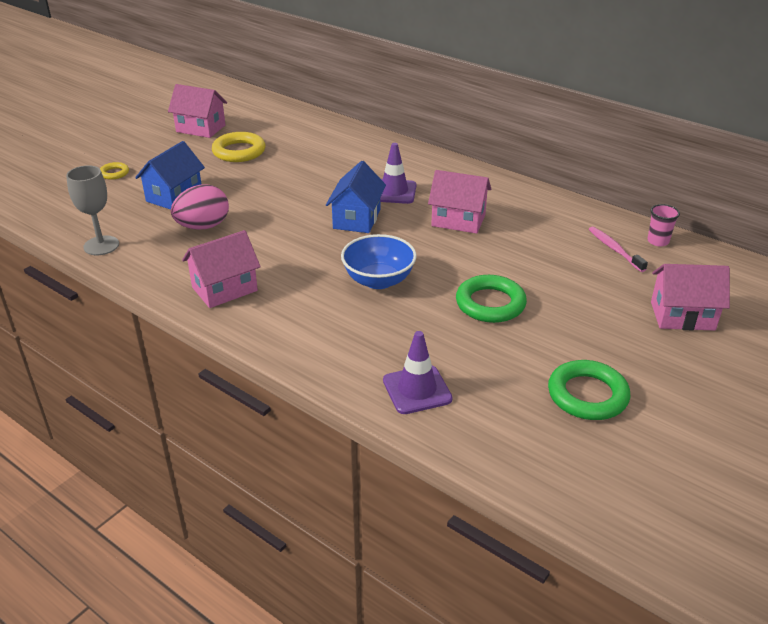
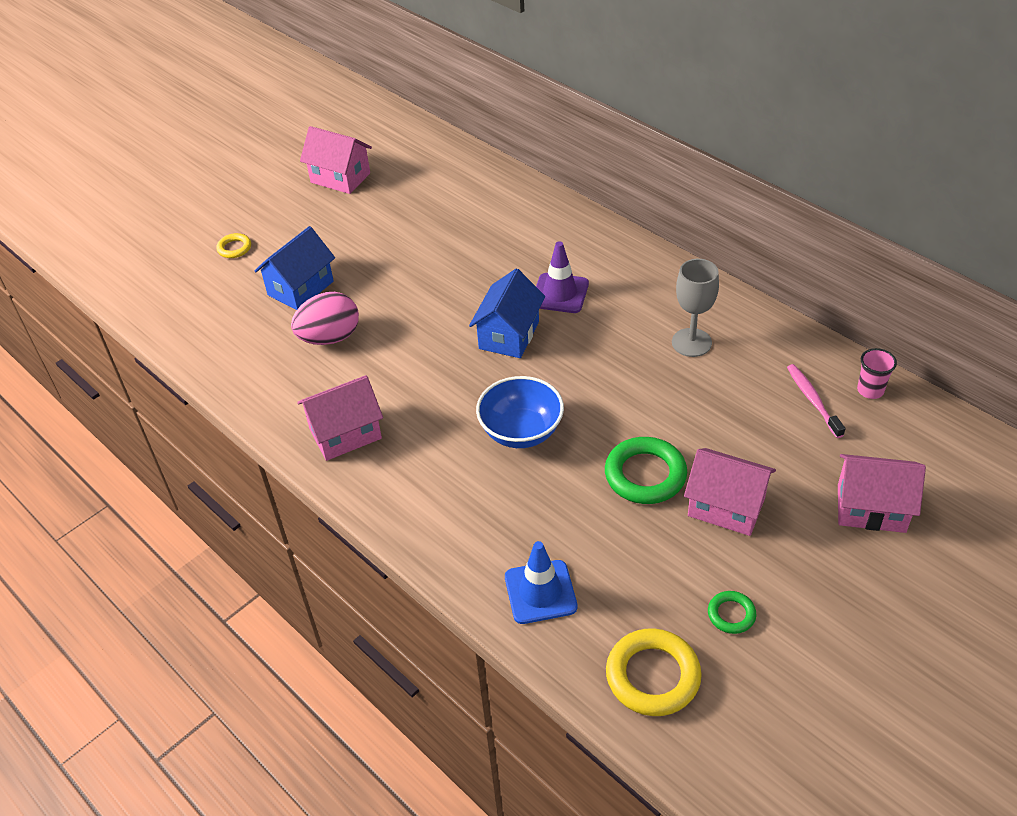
camera: 10 degrees right, 10 degrees up
(101, 245) = (214, 361): grey goblet -> grey goblet (691, 342)
(239, 151) = (382, 218): yellow ring -> yellow ring (653, 676)
(417, 390) = (540, 592): purple traffic cone -> blue traffic cone
(458, 220) = (630, 343): pink house -> pink house (726, 507)
(587, 395) = (731, 614): green ring -> green ring, size x0.53

